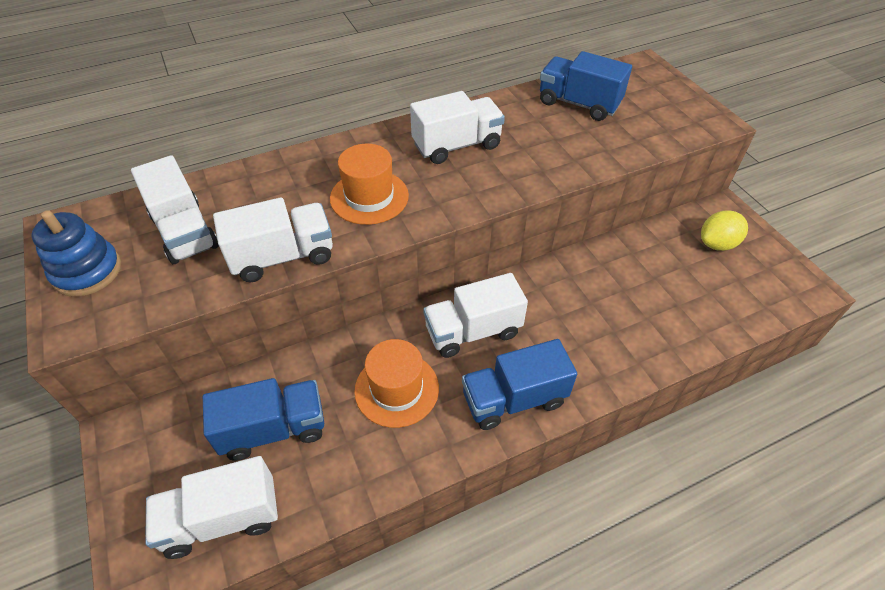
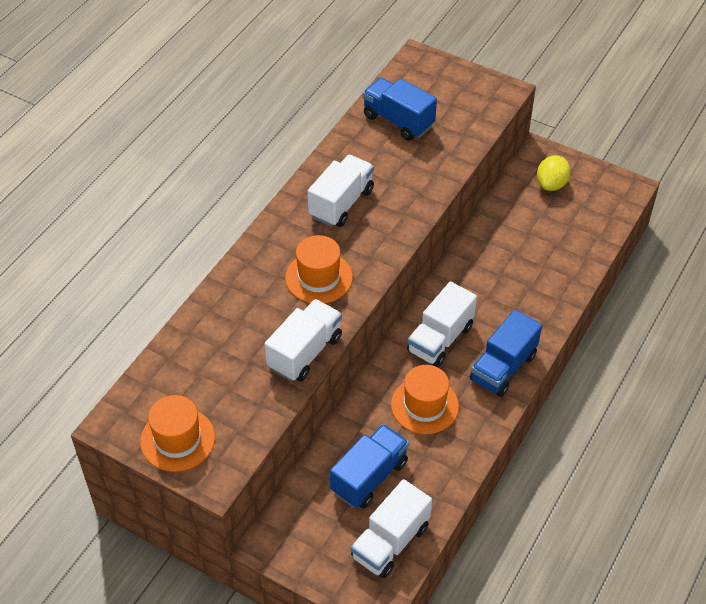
camera: 35 degrees left, 0 degrees up
(87, 271) = (177, 439): blue stacking toy -> orange hat
(185, 232) = (214, 374): white truck -> none
(578, 104) = (398, 121): blue truck -> blue truck turned 45 degrees clockwise

